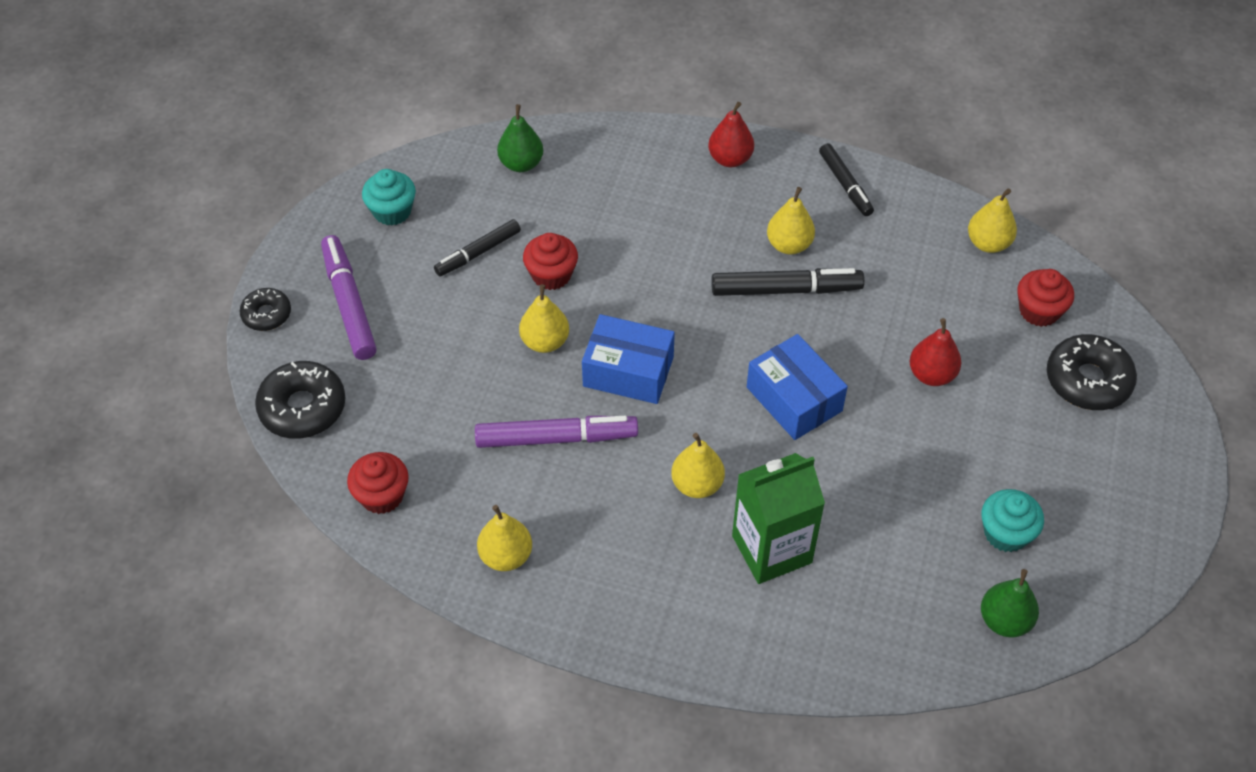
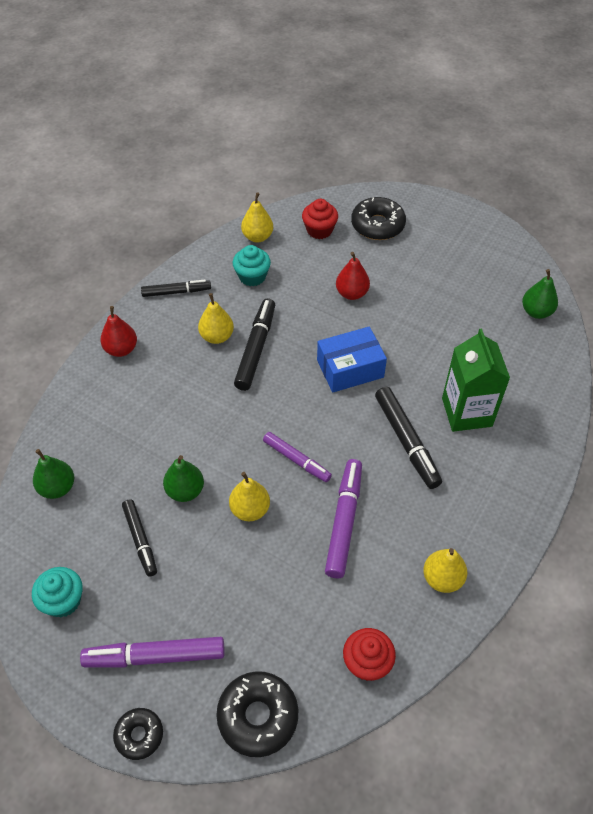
camera: 75 degrees left, 0 degrees up
(551, 275) = (185, 491): red cupcake -> green pear
(628, 371) = (296, 460): blue box -> purple marker
(697, 484) = (406, 441): yellow pear -> black marker
(1006, 533) = (477, 293): turquoise cupcake -> turquoise cupcake (252, 276)

